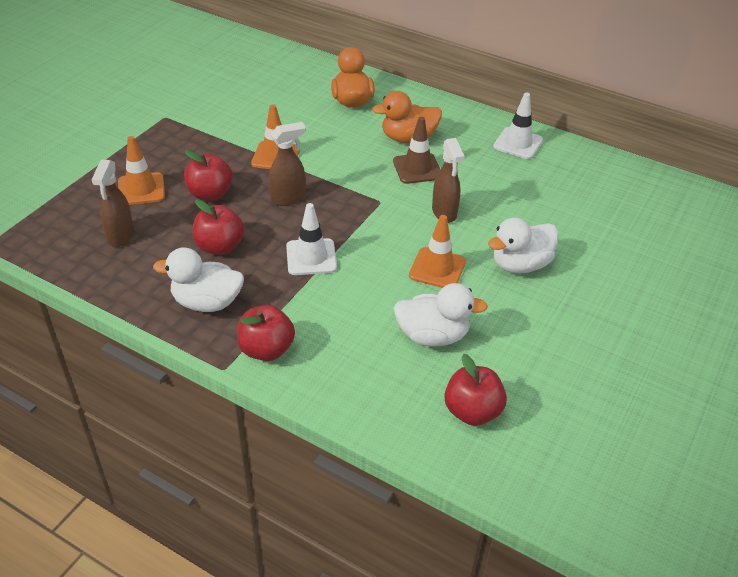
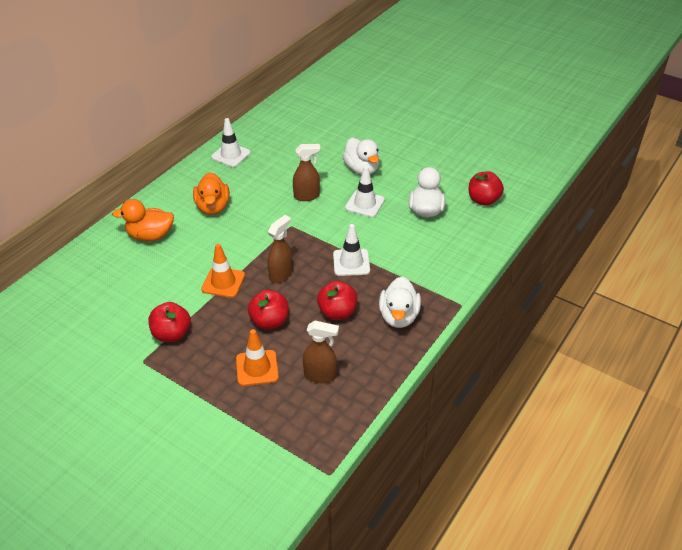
camera: 85 degrees left, 0 degrees up
(266, 349) = (442, 284): red apple -> red apple (172, 334)
(288, 198) = (281, 274): brown spray bottle -> brown spray bottle turned 60 degrees clockwise
(417, 168) = (253, 205): brown traffic cone -> none
(437, 268) = (365, 204): orange traffic cone -> white traffic cone

